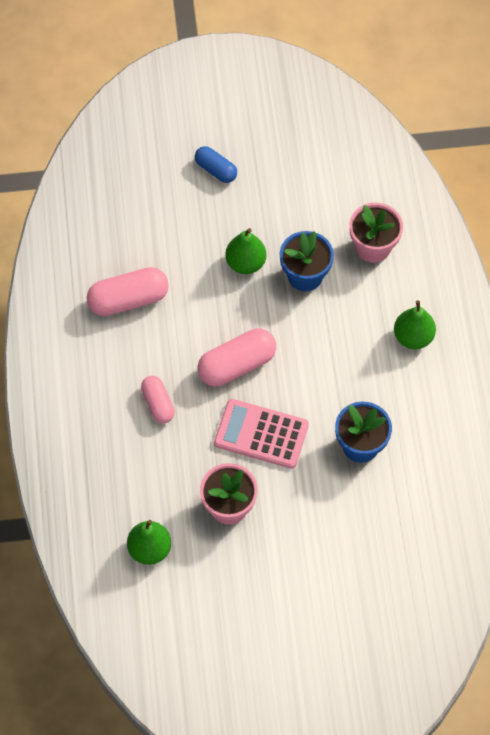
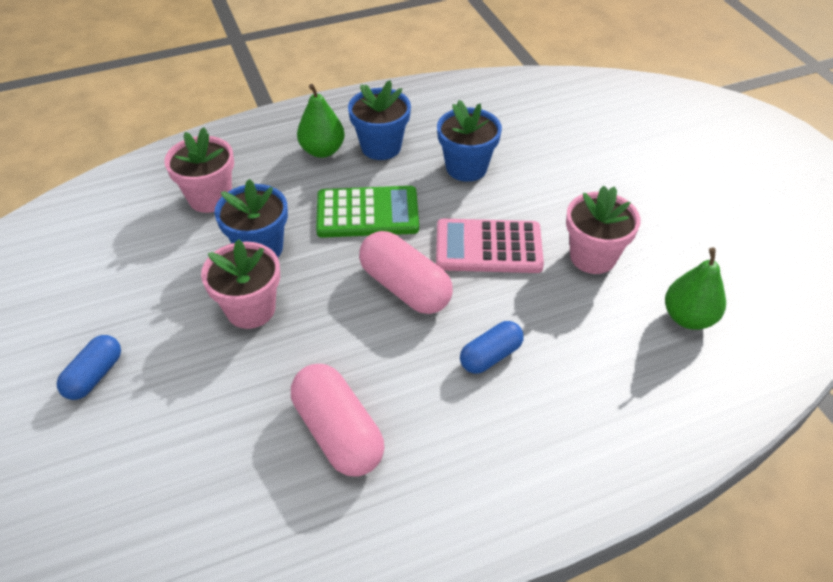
camera: 105 degrees left, 15 degrees down
(158, 404) = (490, 356): pink capsule -> blue capsule
(245, 263) = (251, 309): green pear -> pink flower pot
(261, 434) = (488, 247): pink calculator -> pink calculator turned 90 degrees clockwise
(324, 356) = (367, 213): none -> green calculator
(406, 384) = (381, 147): none -> blue flower pot

